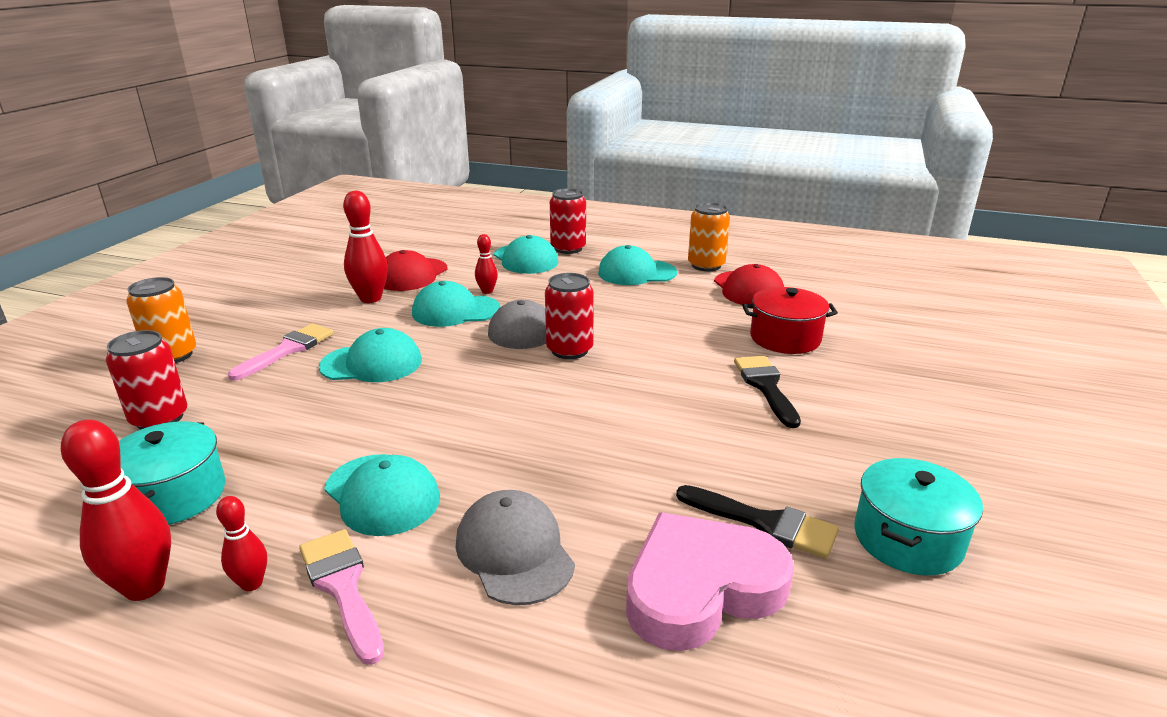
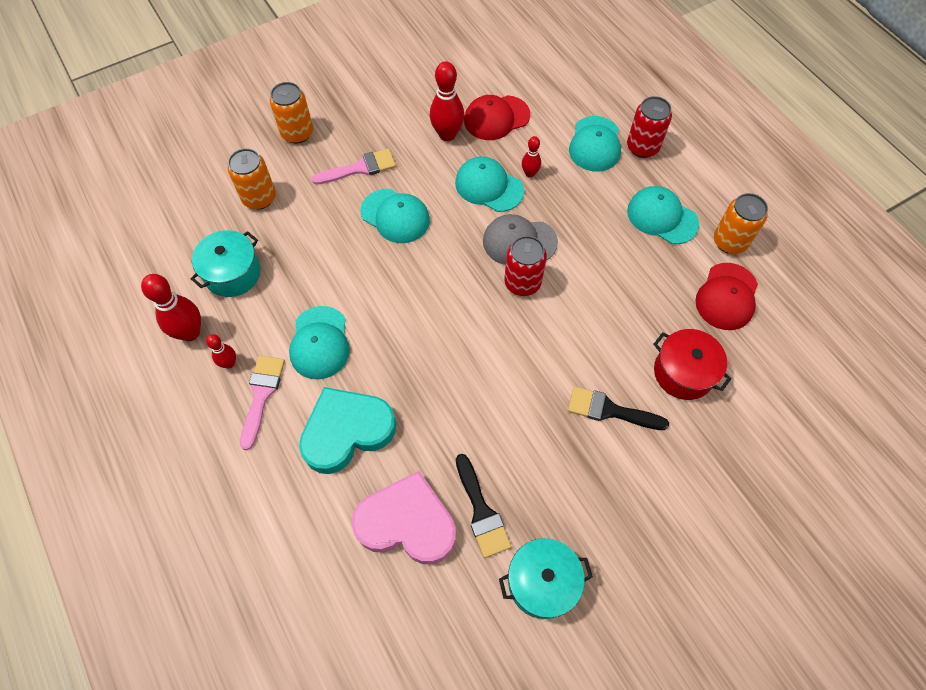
camera: 40 degrees right, 35 degrees up
(159, 418) = (259, 198): red can -> orange can
(514, 551) = (347, 431): grey cap -> turquoise heart
(766, 386) = (609, 410): black brush -> black brush turned 105 degrees counterclockwise

